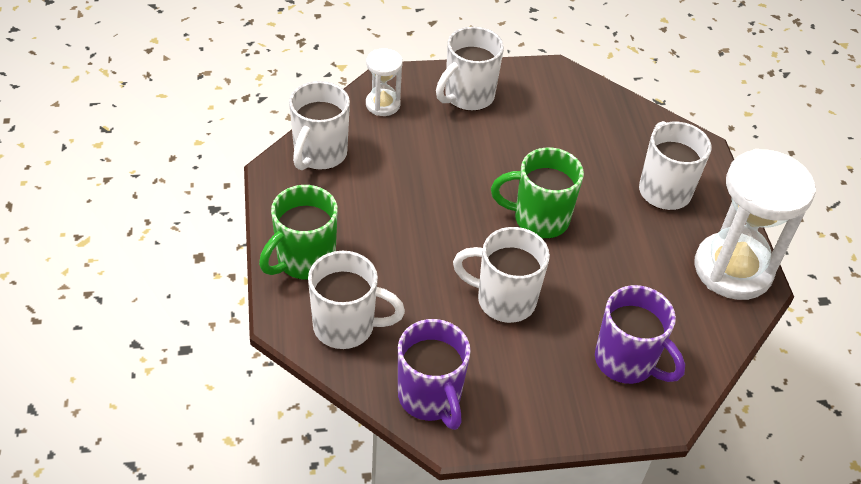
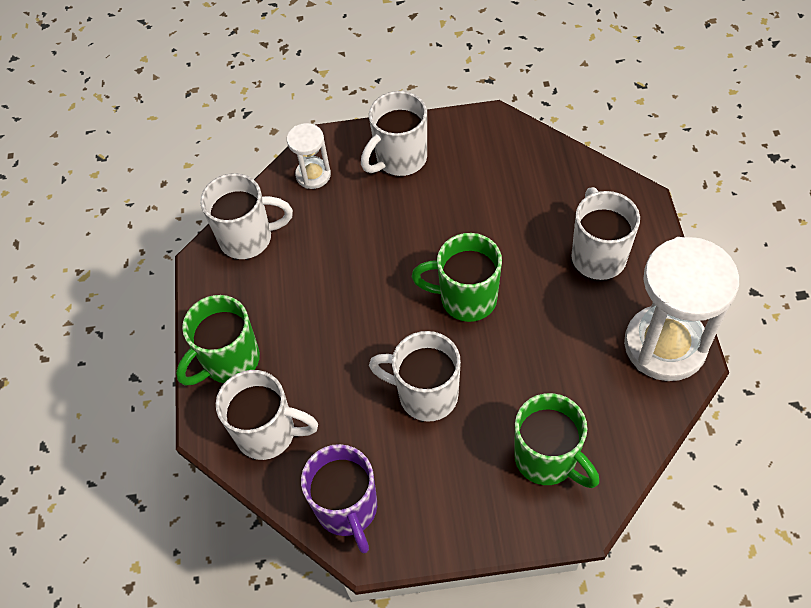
camera: 10 degrees right, 10 degrees up
(319, 154) = (248, 238): white mug -> white mug turned 120 degrees counterclockwise
(626, 362) = (547, 459): purple mug -> green mug

